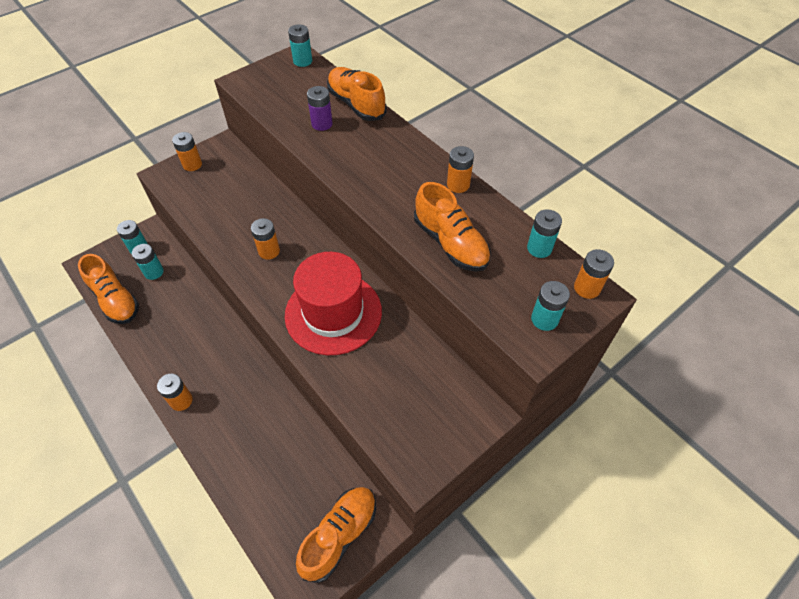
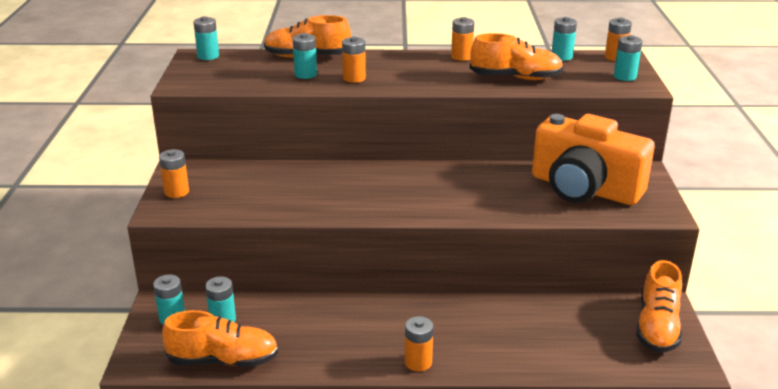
camera: 50 degrees left, 25 degrees down
(269, 251) = (359, 193): orange battery -> orange battery (354, 78)
(322, 124) = (305, 74): purple battery -> turquoise battery
(333, 313) = (472, 191): red hat -> none
(339, 535) = (657, 327): orange shoe -> orange shoe turned 150 degrees counterclockwise
(406, 385) = (584, 188): none -> orange camera

